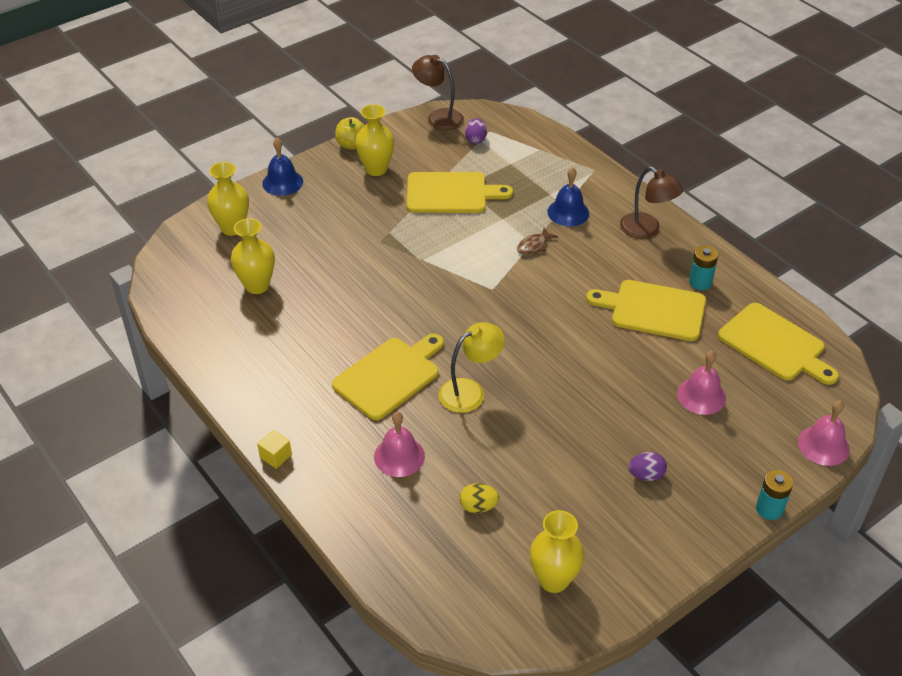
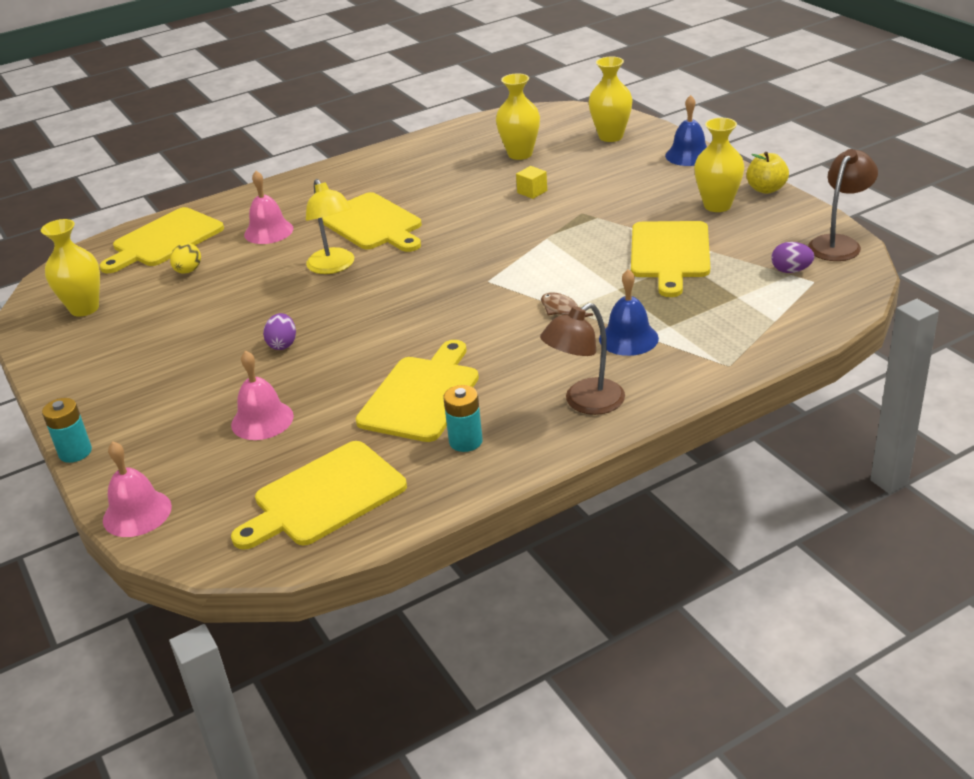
camera: 100 degrees right, 10 degrees down
(275, 456) = (298, 177): yellow cube -> yellow cube (532, 192)
(412, 547) = (164, 240): none -> yellow cutting board
(646, 475) = (170, 369): purple egg -> purple egg (282, 344)

